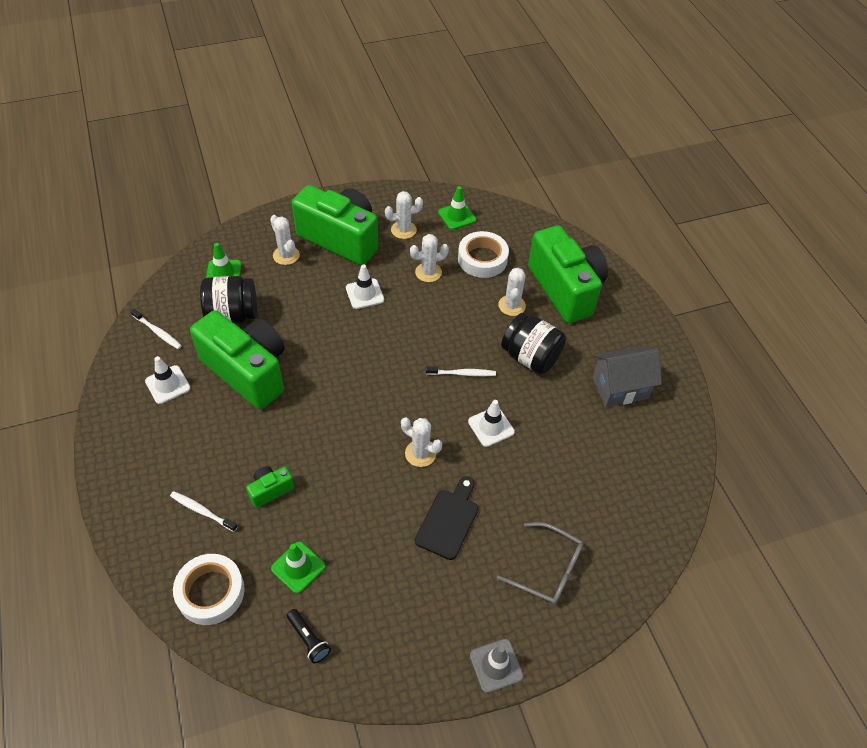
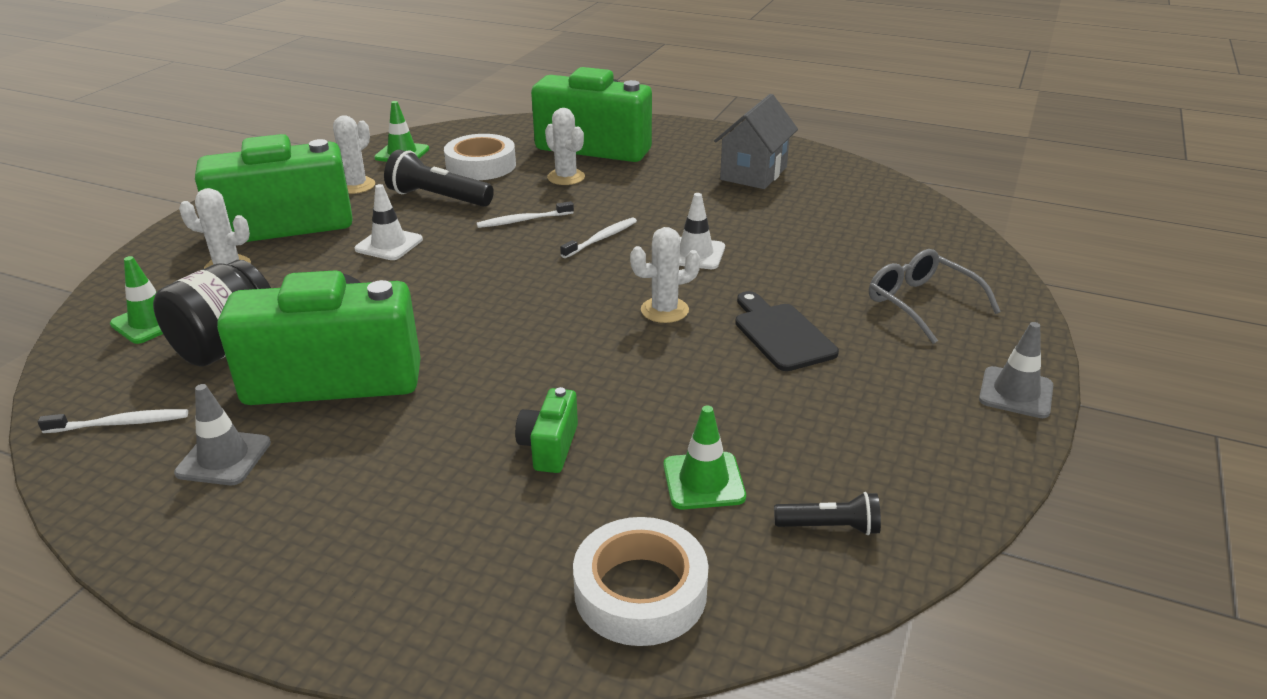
camera: 45 degrees left, 20 degrees down
(168, 385) = (224, 458): white traffic cone -> grey traffic cone
(202, 511) = (489, 530): white toothbrush -> white toothbrush (523, 220)
(428, 272) = (438, 198): white cactus -> black flashlight
(530, 357) = (645, 196): black jar -> none
(548, 569) = (921, 304): grey glasses -> grey glasses turned 105 degrees counterclockwise

